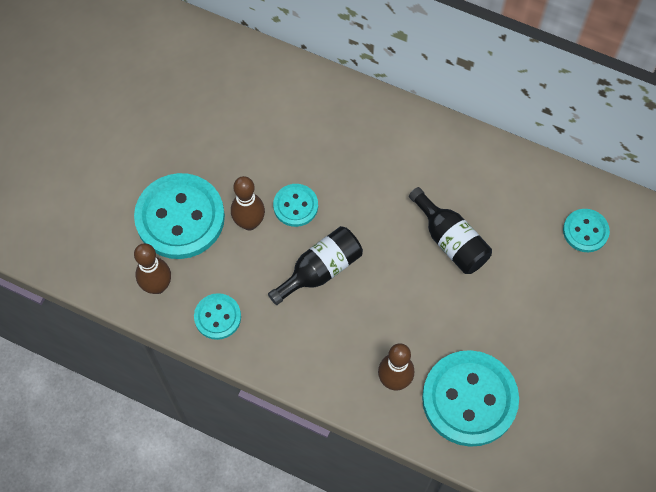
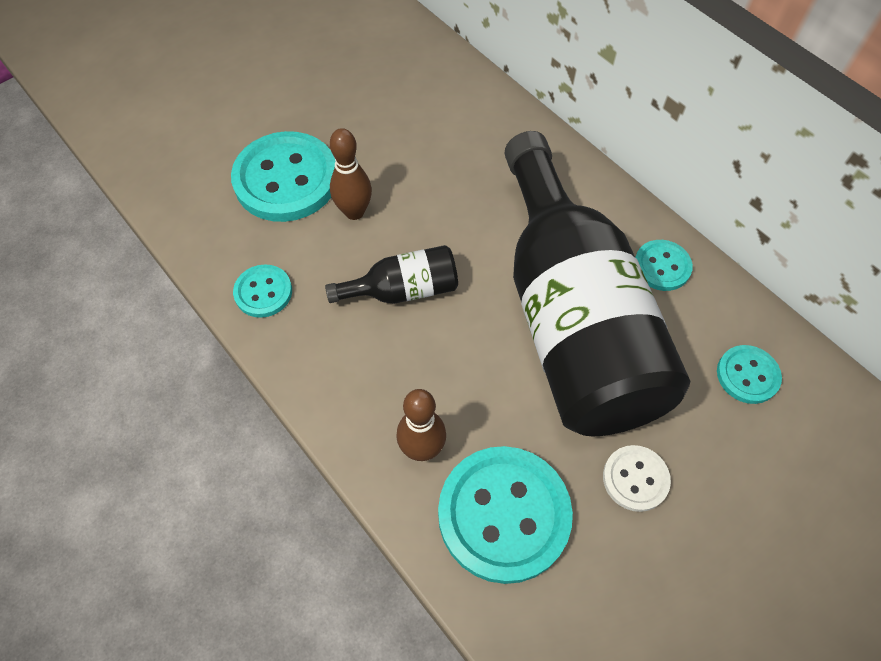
camera: 25 degrees right, 5 degrees down
(157, 286) = (221, 235): brown bowling pin -> none
(295, 206) = (413, 214): turquoise button -> turquoise button (662, 266)
(450, 240) = (571, 318): black bottle -> black bottle, size x2.43
(542, 337) = (635, 479): none -> white button

